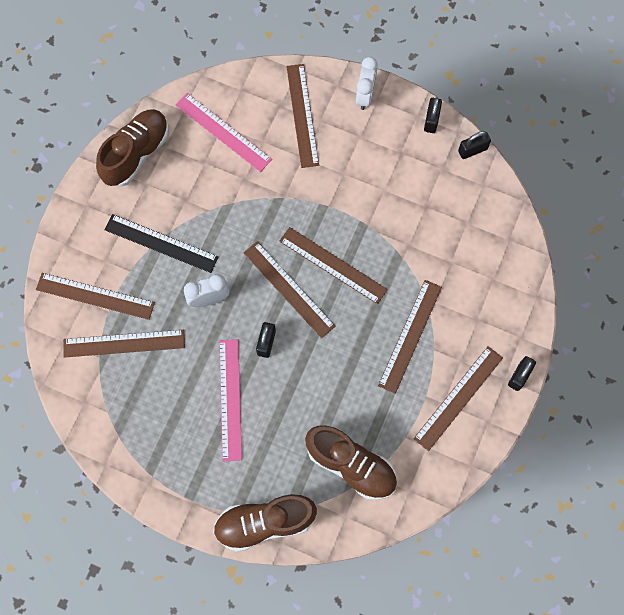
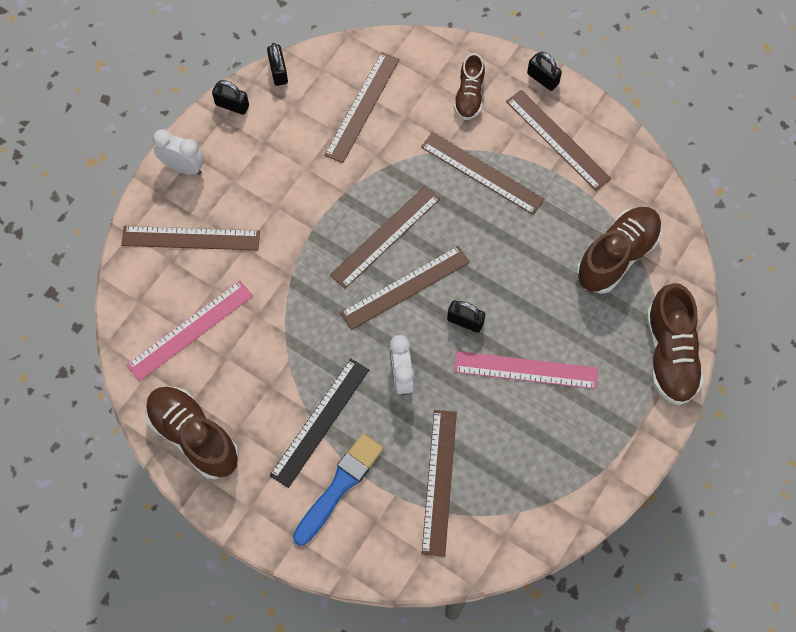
camera: 80 degrees left, 5 degrees down
(95, 296) = (373, 509): brown ruler -> brown ruler (362, 106)
(110, 267) = (339, 486): none -> blue brush
(486, 313) = (469, 96): none -> brown shoe

